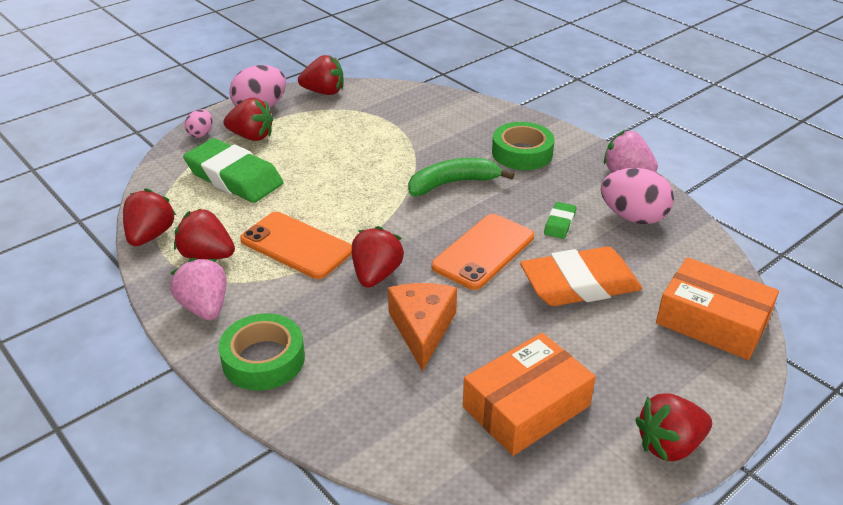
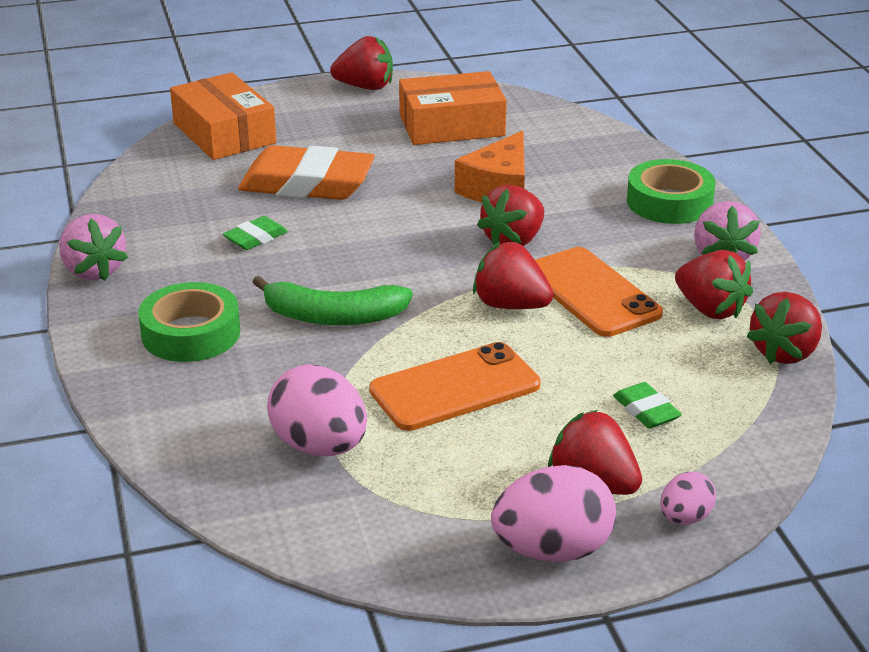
camera: 155 degrees left, 5 degrees down
(234, 177) = (646, 410): green eraser -> green eraser, size x0.45
(324, 92) = (406, 558): red strawberry -> red strawberry (510, 305)
(483, 252) = (374, 233): orange phone -> orange phone (455, 388)
(633, 217) = (164, 223): pink egg -> pink egg (319, 446)

